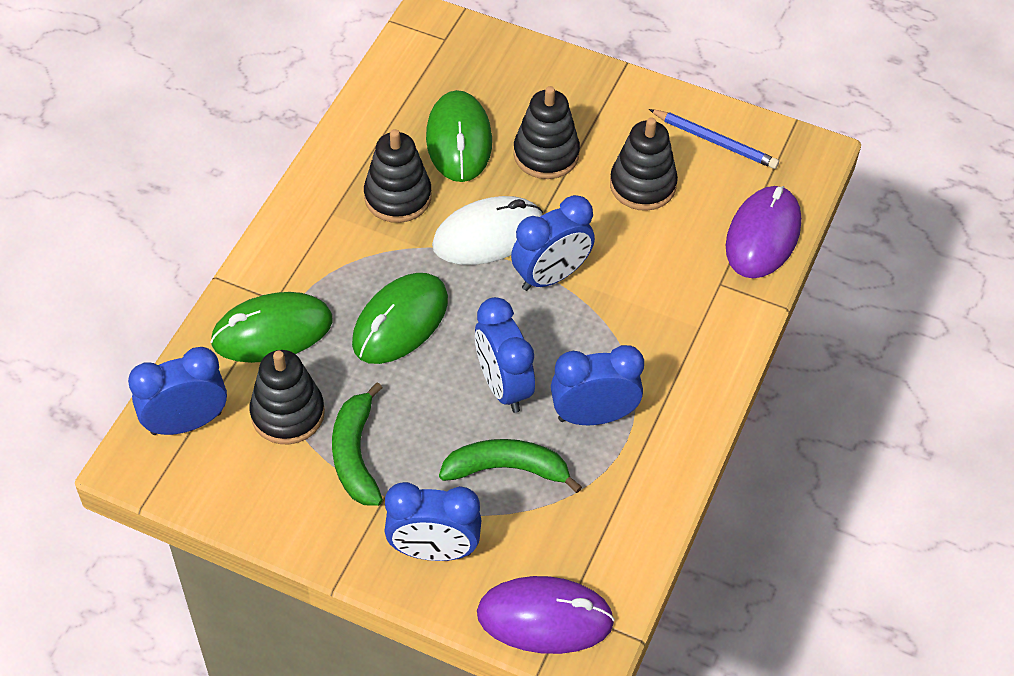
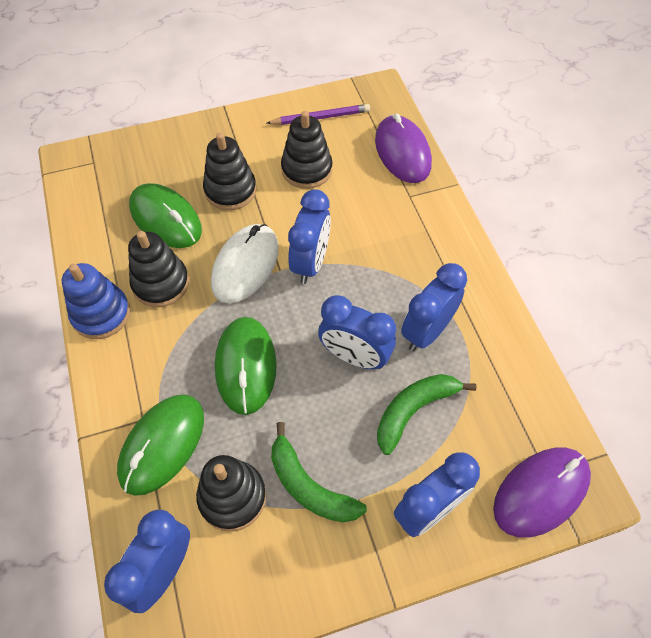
camera: 40 degrees left, 5 degrees up
(323, 187) = (101, 314): none -> blue stacking toy
(715, 141) = (320, 117): blue pencil -> purple pencil

